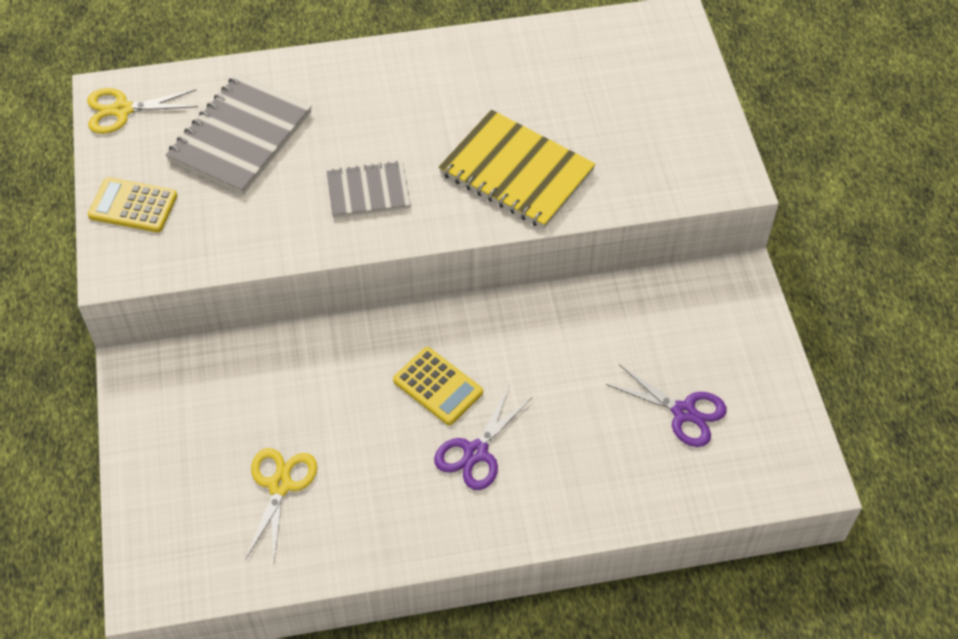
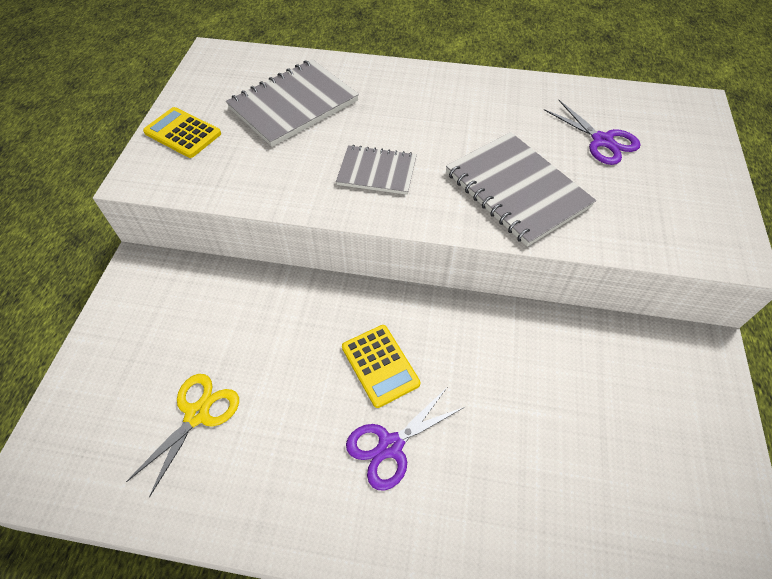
camera: 20 degrees right, 0 degrees up
(122, 110) = (216, 66): yellow scissors -> none
(516, 172) = (517, 190): yellow notebook -> grey notebook
(684, 412) = (619, 477): purple scissors -> purple scissors (602, 141)

